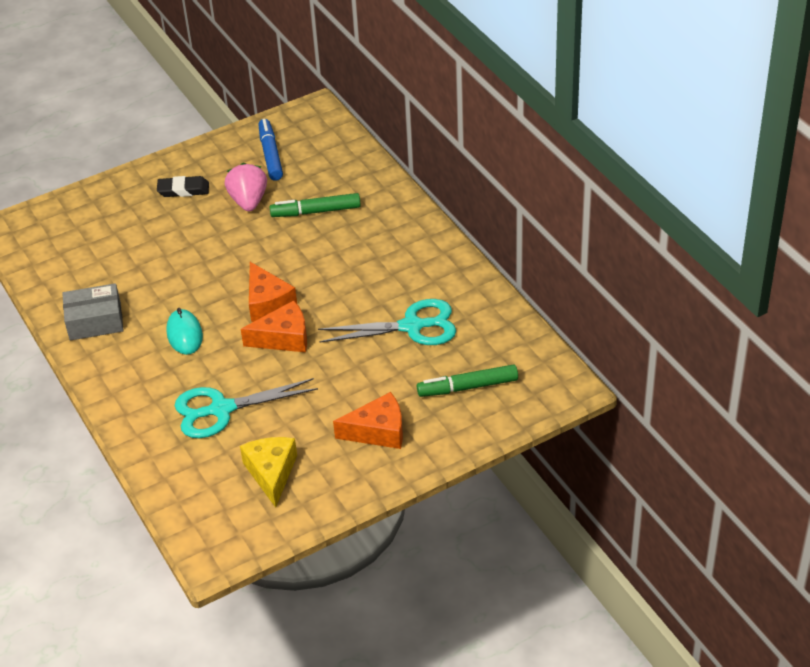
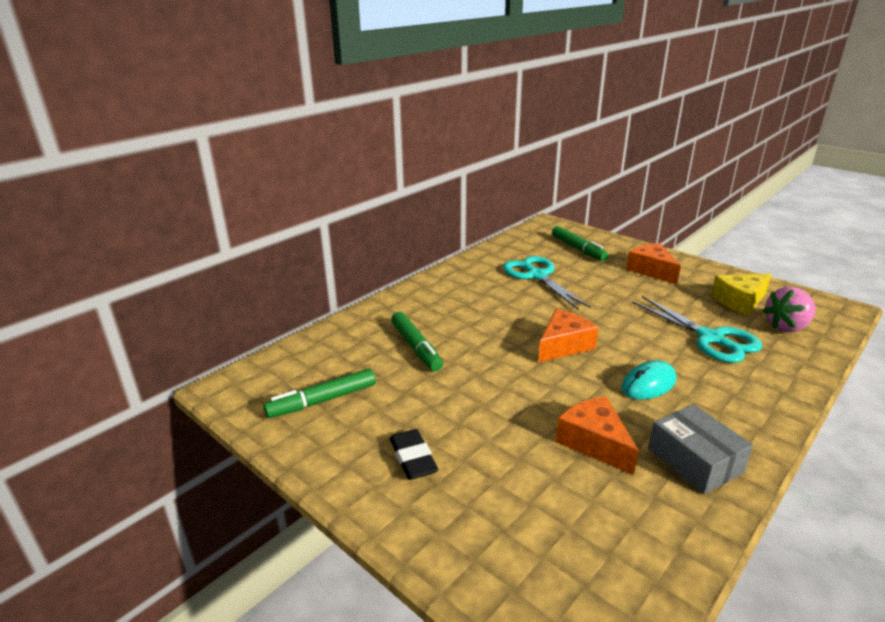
camera: 110 degrees left, 15 degrees down
(248, 201) = (416, 396): pink strawberry -> pink strawberry (786, 327)
(271, 155) = (322, 400): blue marker -> green marker
(283, 338) = (600, 327): orange cheese -> orange cheese (594, 442)

